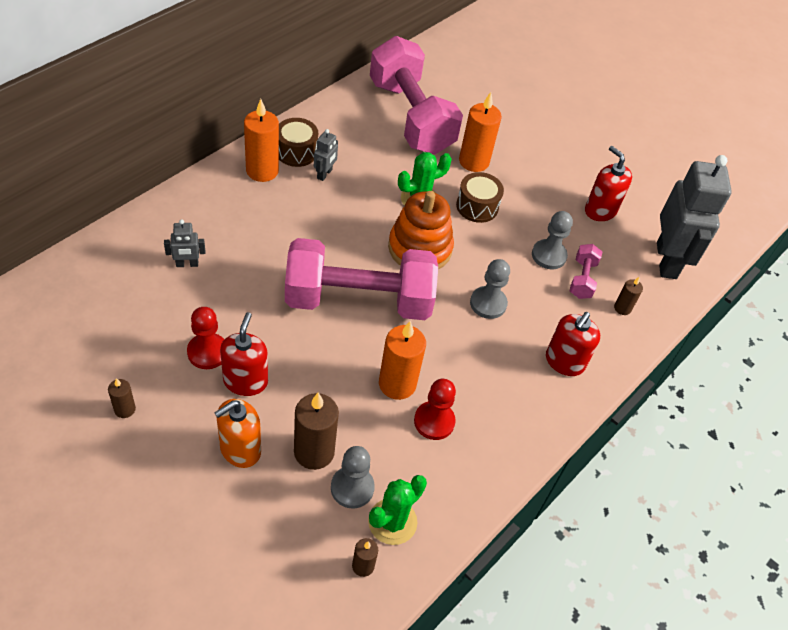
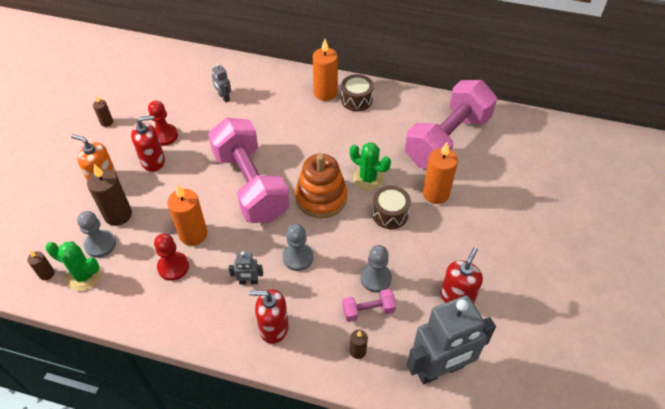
camera: 70 degrees right, 0 degrees up
(325, 174) = (348, 121): grey robot -> grey robot (248, 281)

